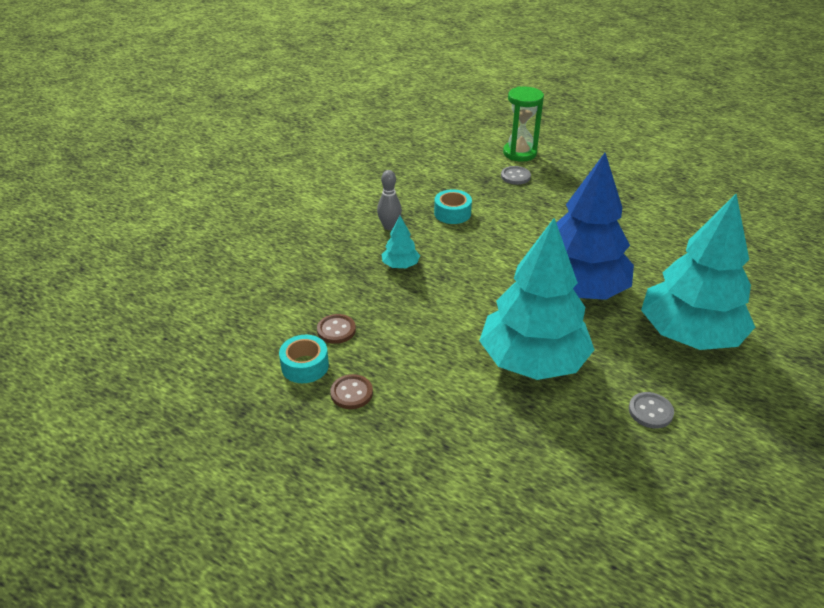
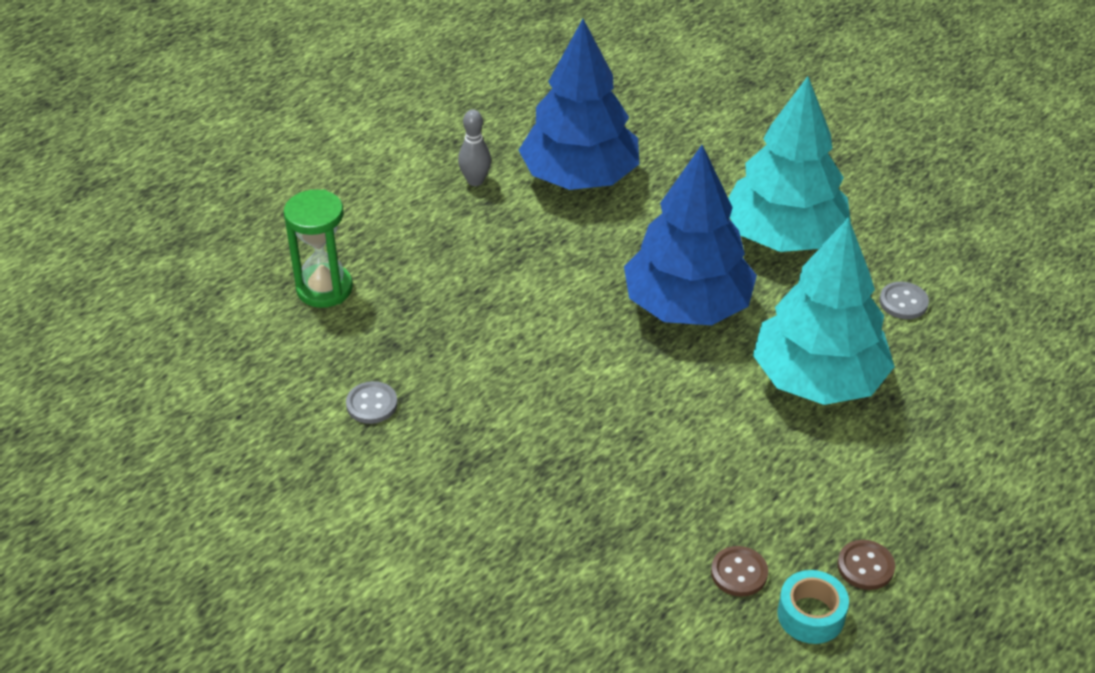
camera: 80 degrees left, 5 degrees up
(389, 226) = (493, 482): grey bowling pin -> grey bowling pin (475, 181)
(400, 265) = (599, 481): turquoise tree -> none
(452, 213) = (476, 400): turquoise tape -> none
(515, 176) = (393, 308): grey button -> grey button (372, 404)
(685, 230) = (579, 177): none -> blue tree

